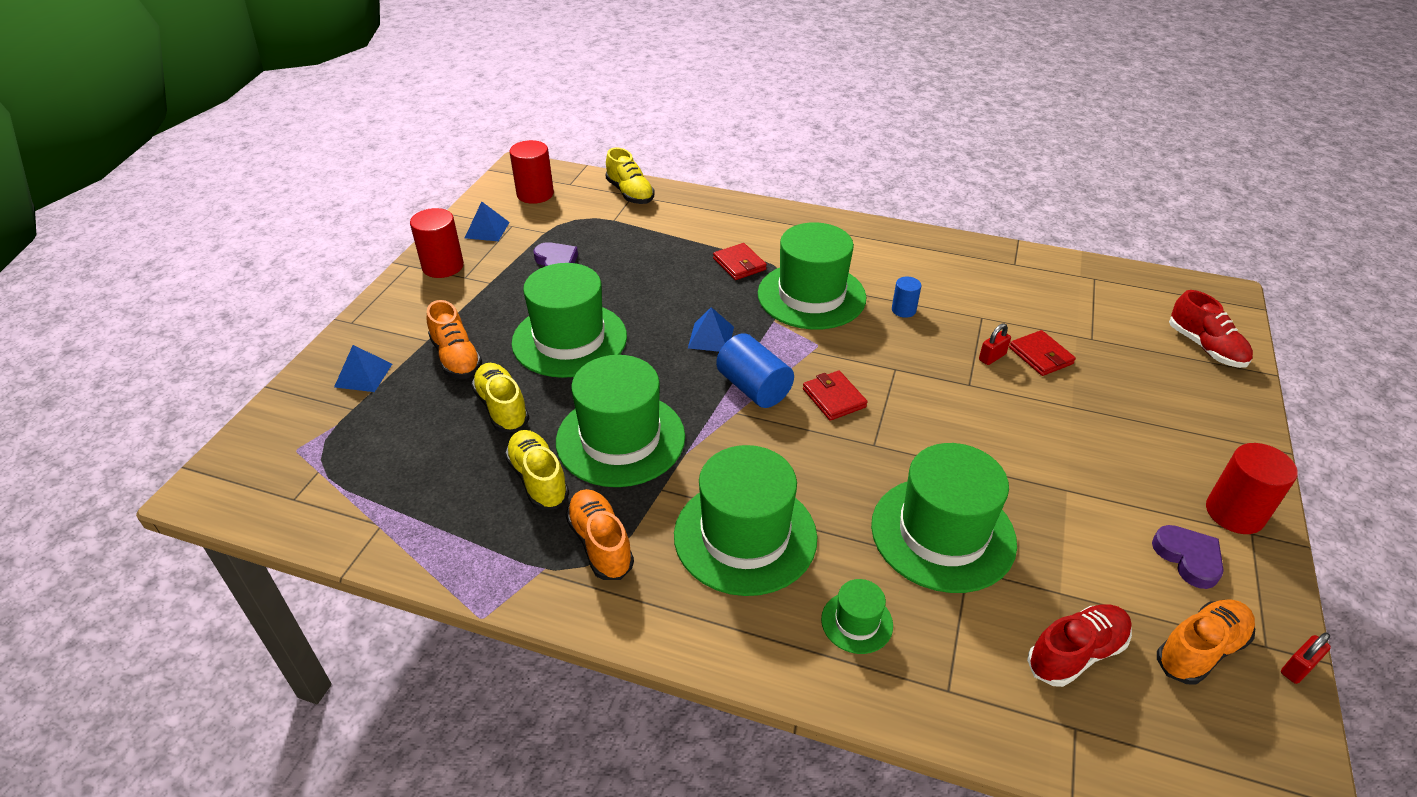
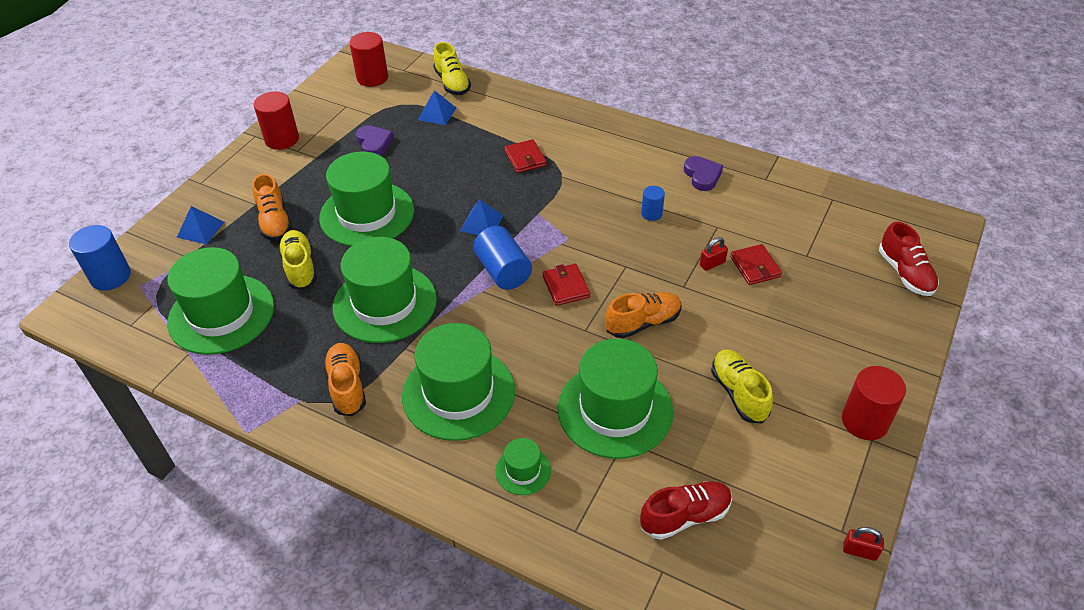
camera: 10 degrees right, 5 degrees up
(255, 442) = (110, 276): none -> blue cylinder
(487, 230) = (325, 108): blue pyramid -> blue pyramid (437, 113)
(538, 479) = (313, 330): yellow shoe -> yellow shoe (739, 393)
(811, 296) = (577, 193): green hat -> green hat (221, 314)
(1188, 558) = (808, 453): purple heart -> purple heart (702, 176)
(1200, 650) = (786, 527): orange shoe -> orange shoe (643, 323)
(1297, 668) = (859, 551): red padlock -> red padlock turned 45 degrees clockwise

